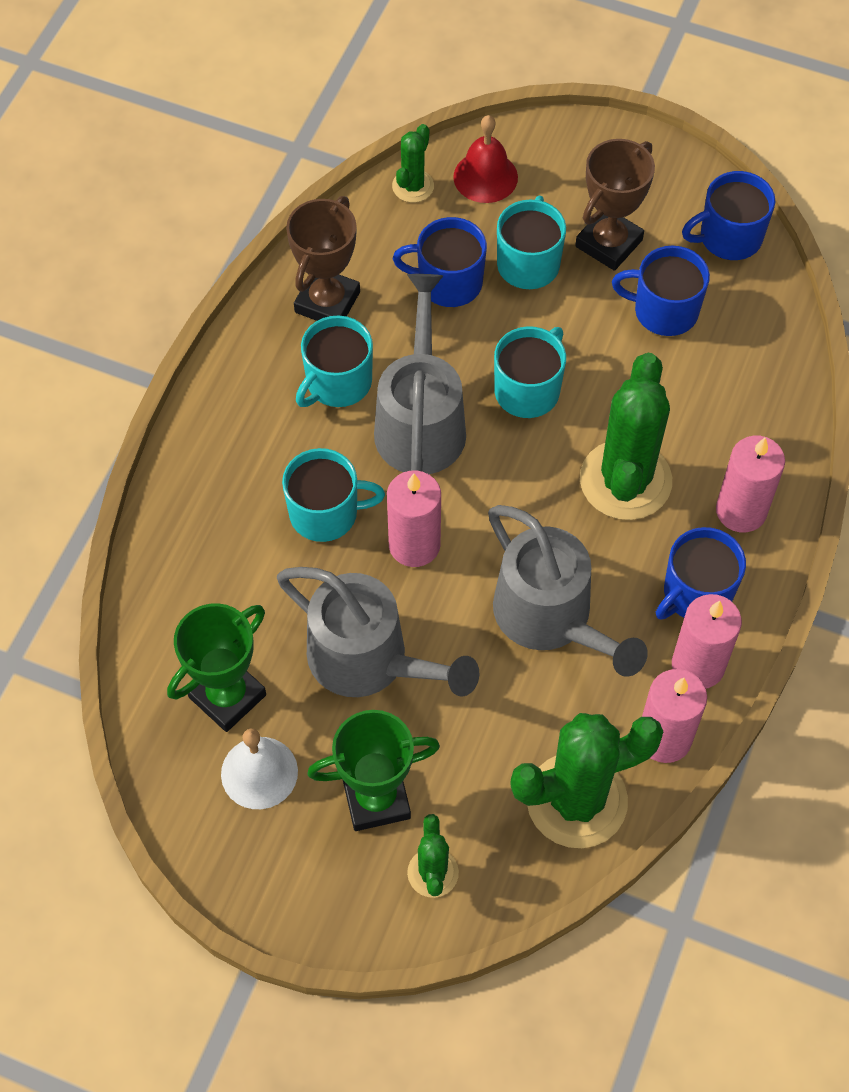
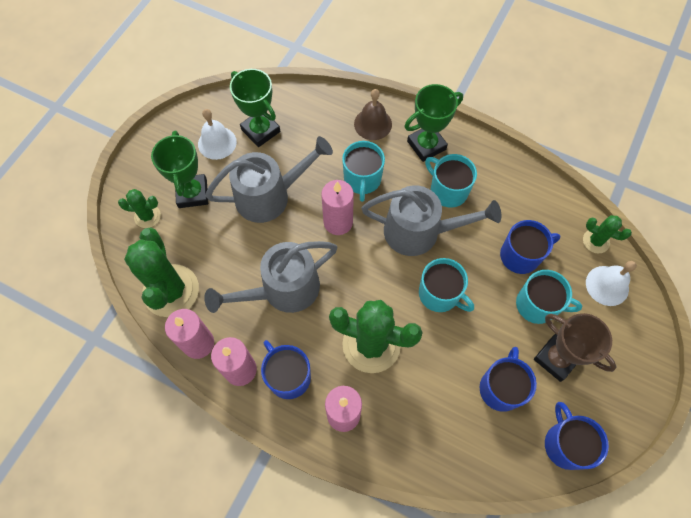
camera: 95 degrees right, 5 degrees up
(204, 504) = (373, 124): none -> brown bell
(247, 417) = (426, 145): none -> green trophy
(327, 302) = (504, 188): brown trophy -> none
(370, 661) = (270, 195): grey watering can -> grey watering can turned 150 degrees counterclockwise
(448, 282) = (520, 255): blue mug -> blue mug turned 60 degrees clockwise
(485, 177) = (607, 285): red bell -> white bell

